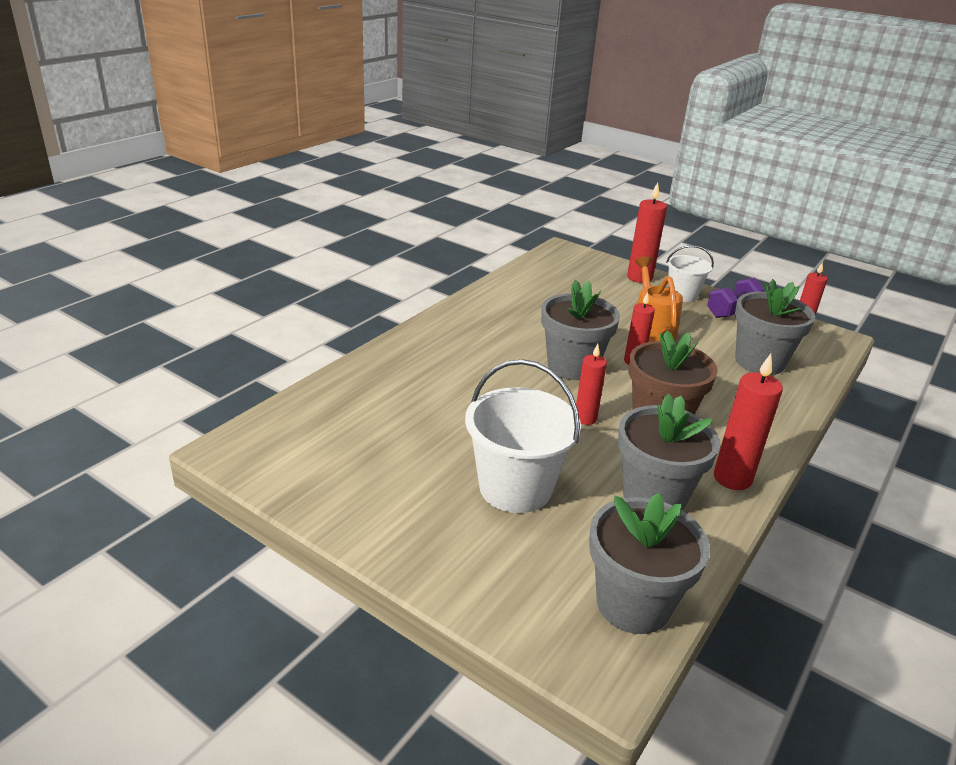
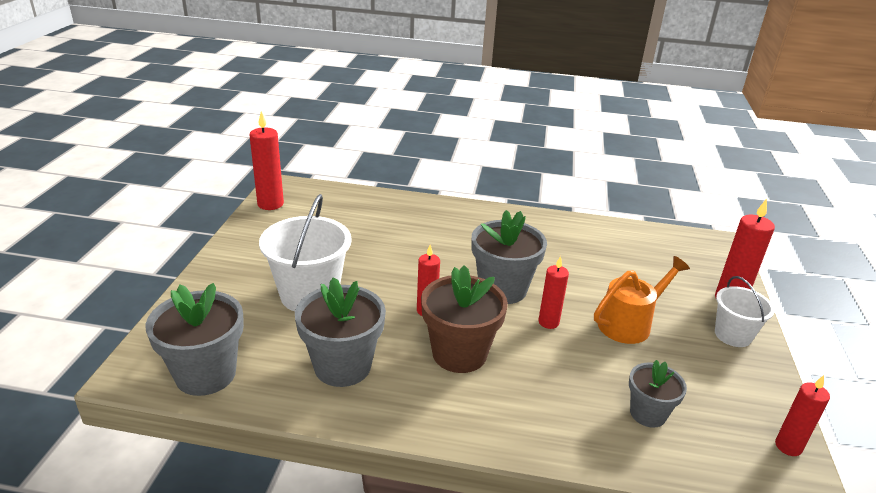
camera: 65 degrees right, 0 degrees up
(732, 311) = (745, 378): purple dumbbell -> none
(732, 478) = (401, 413): red candle -> red candle (270, 204)
(759, 362) = (648, 413): grey flower pot -> grey flower pot, size x0.60

